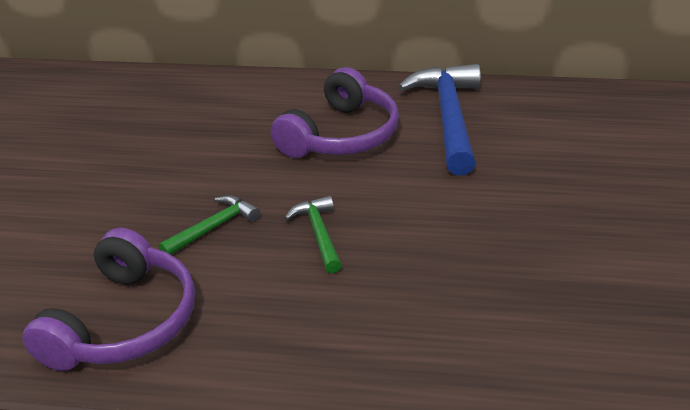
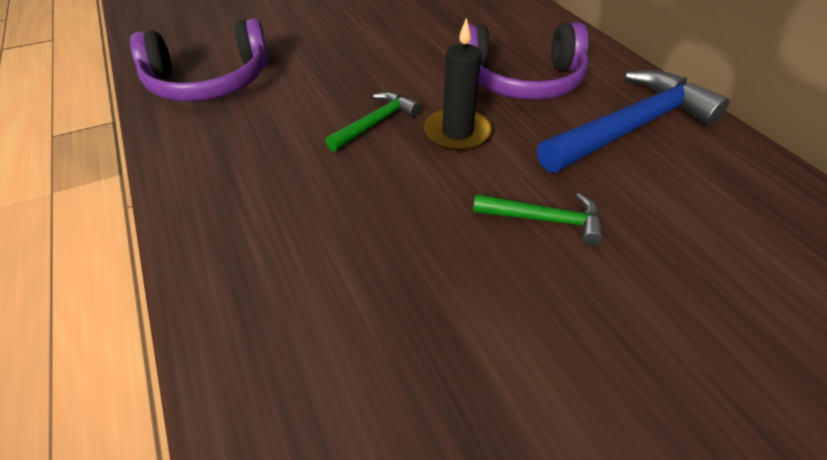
camera: 55 degrees right, 10 degrees up
(213, 228) = (339, 73): green hammer -> green hammer (544, 220)
(376, 196) = (457, 132): none -> black candle

